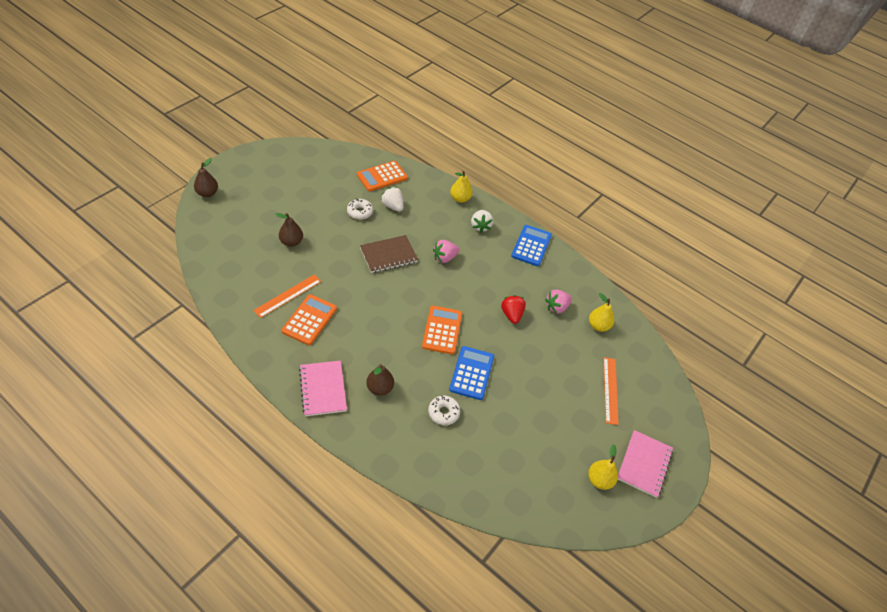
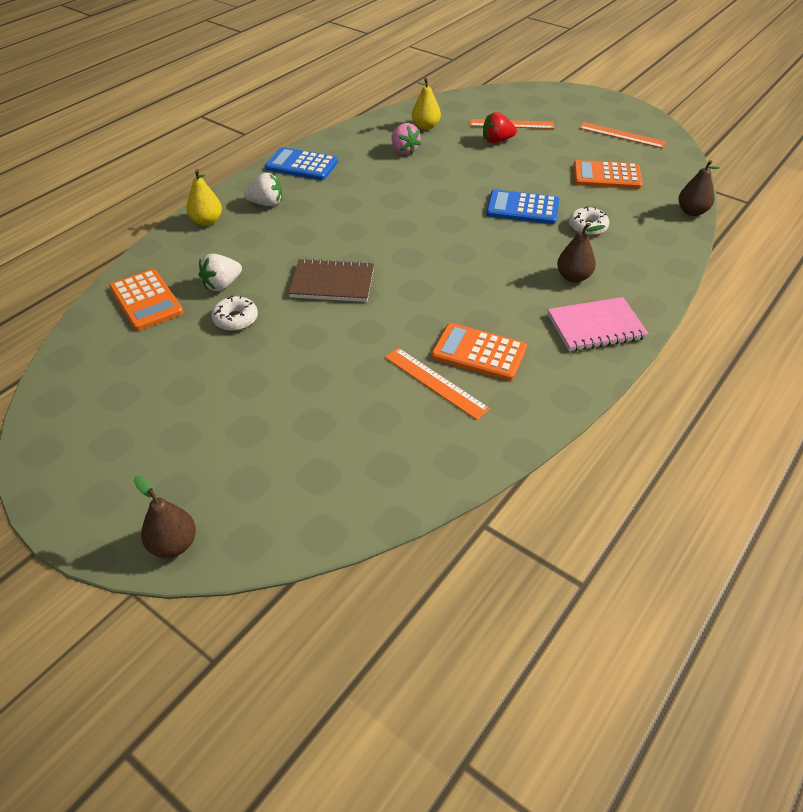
camera: 85 degrees left, 5 degrees down
(291, 242) = (312, 393): brown pear -> brown pear (692, 212)
(388, 255) = (332, 283): brown notebook -> brown notebook turned 60 degrees counterclockwise
(442, 330) = (463, 231): orange calculator -> orange calculator (606, 176)
(444, 258) = (331, 232): pink strawberry -> none
(511, 315) = (423, 180): red strawberry -> red strawberry (497, 141)
(599, 480) = (622, 135): yellow pear -> orange ruler
(644, 464) = (592, 112): pink notebook -> none

